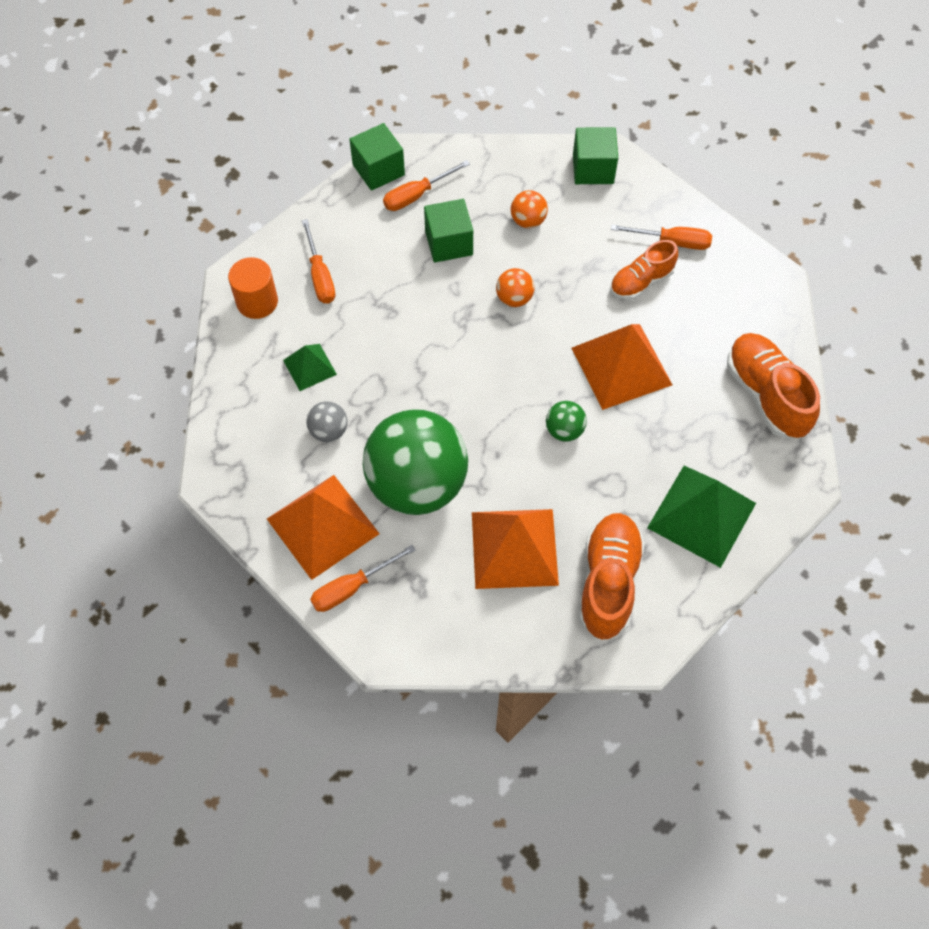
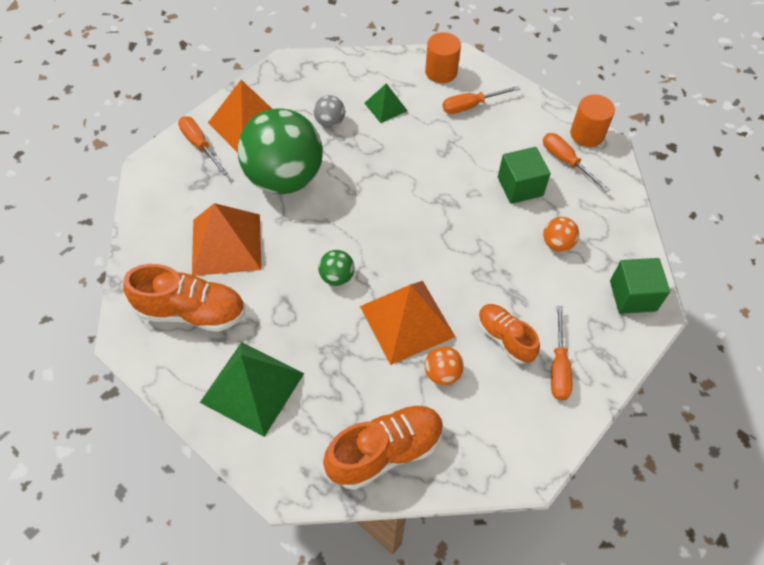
camera: 85 degrees right, 5 degrees down
(378, 170) = (587, 134): green cube -> orange cylinder
(514, 298) = (469, 236): orange ball -> orange ball (442, 373)

